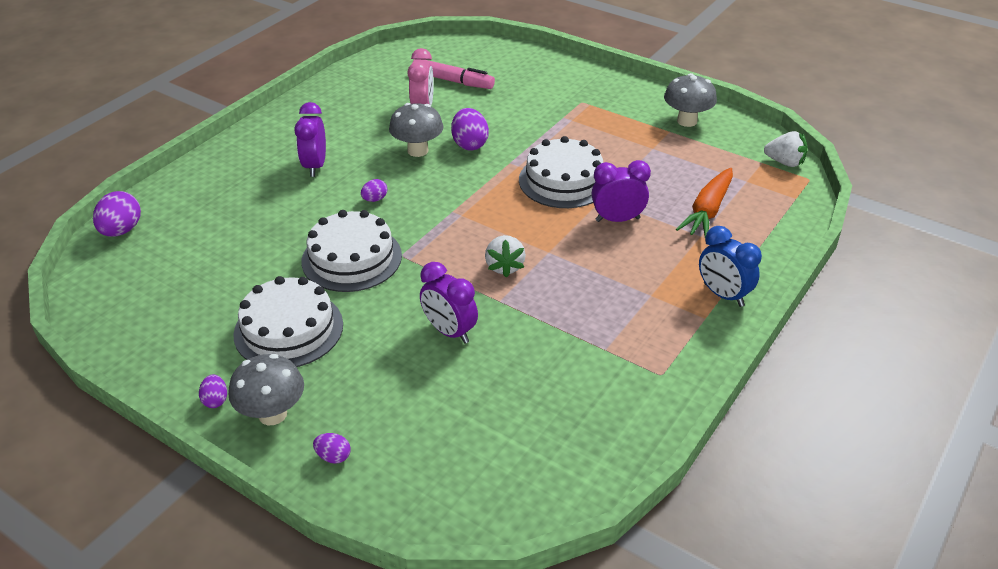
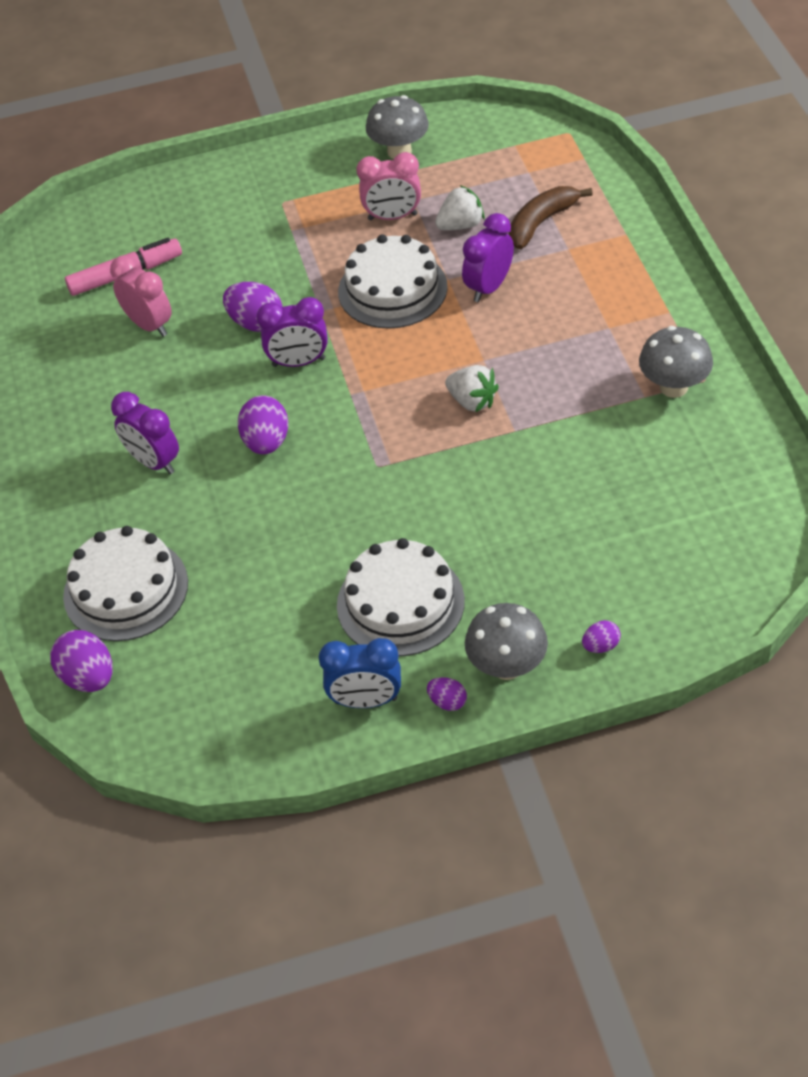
camera: 45 degrees left, 10 degrees up
(351, 258) = (342, 506): white cake -> white cake (126, 589)
(375, 199) = (266, 442): purple egg -> purple egg, size x1.83
(418, 150) = (220, 368): grey mushroom -> grey mushroom (673, 387)
(449, 331) = (521, 487): purple clock -> purple clock (298, 362)
(626, 148) = (392, 217): none -> pink clock
(707, 211) = (541, 223): orange carrot -> brown banana
(723, 295) = (654, 283): blue clock -> blue clock (366, 700)
(785, 162) = (530, 131): white strawberry -> white strawberry (461, 225)

